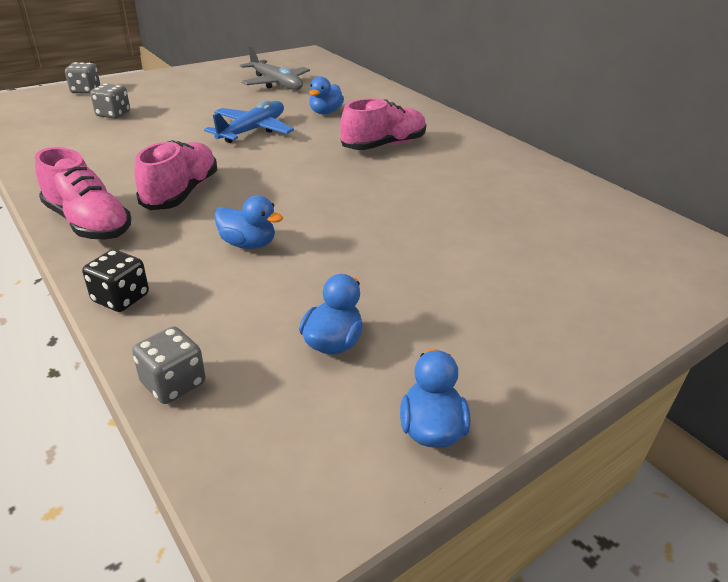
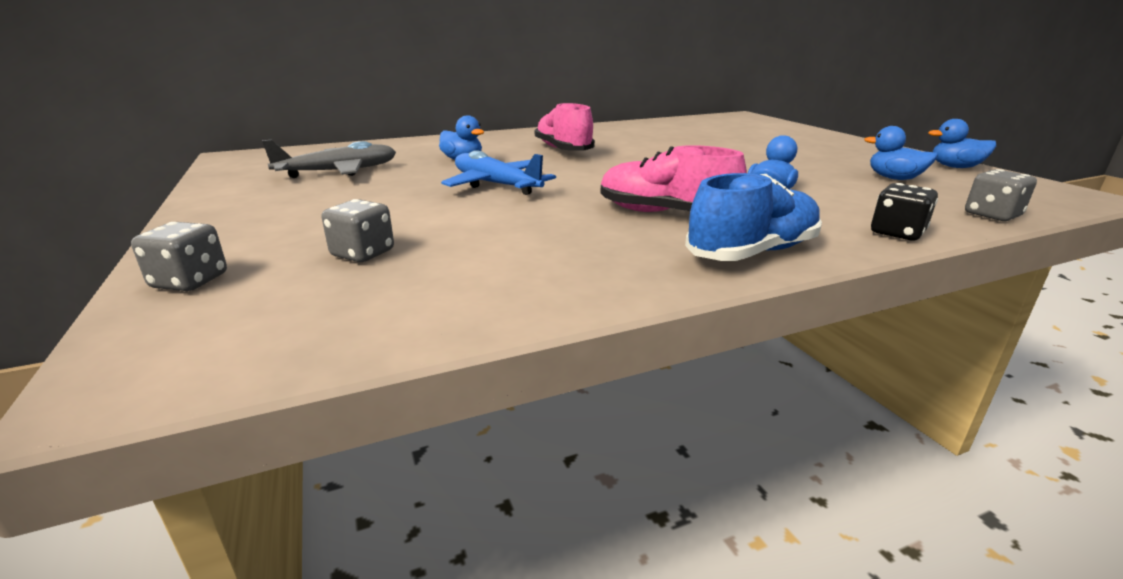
camera: 75 degrees left, 10 degrees down
(88, 223) = (753, 252): pink shoe -> blue shoe

